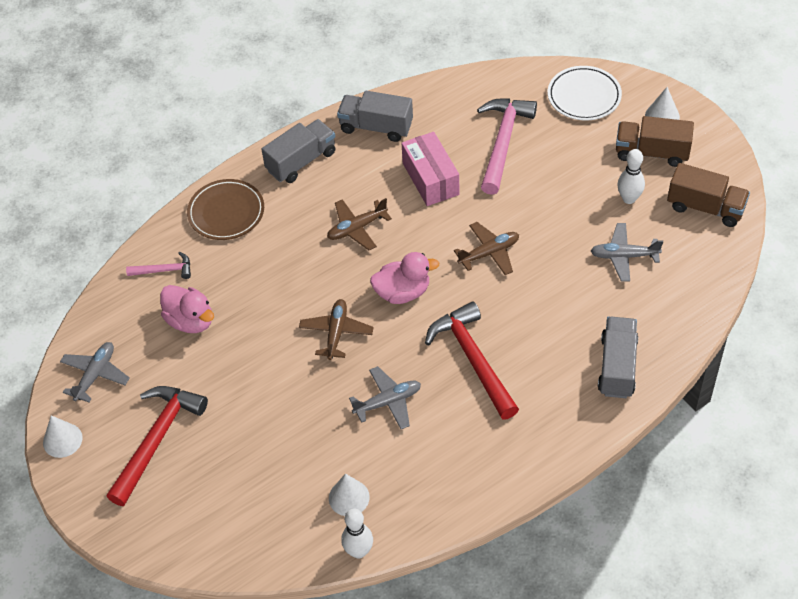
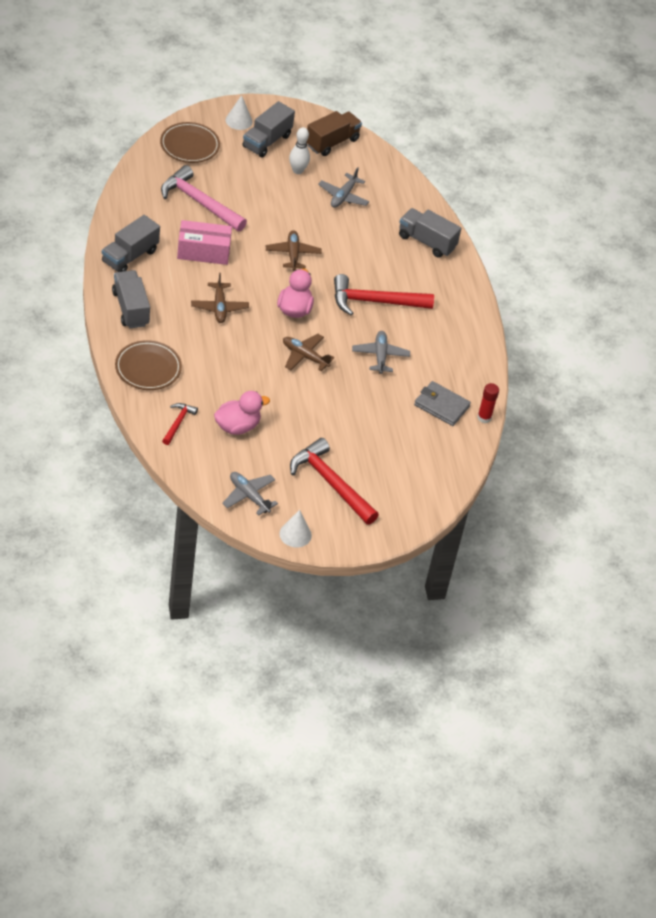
camera: 75 degrees left, 5 degrees down
(164, 270) = (178, 423): pink hammer -> red hammer
(349, 497) = (441, 405): white cone -> grey wallet
(358, 551) = (484, 417): white bowling pin -> red glue stick
(584, 96) = (189, 145): white plate -> brown plate
(651, 152) = (267, 141): brown truck -> grey truck

